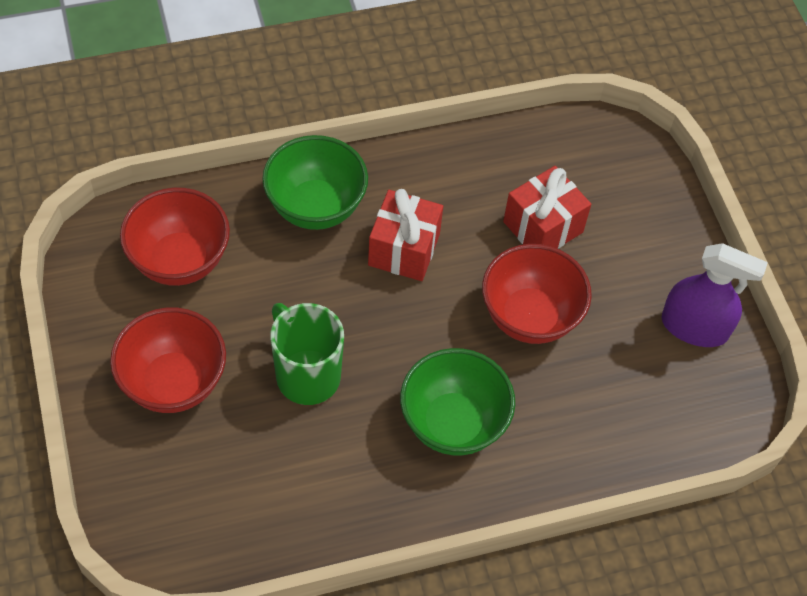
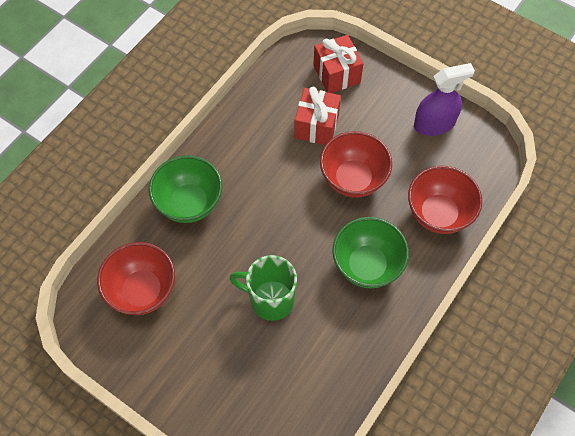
camera: 35 degrees left, 5 degrees up
(174, 383) = (203, 361): red bowl -> red bowl (438, 214)
(404, 249) = (257, 191): red gift -> red gift (336, 74)

